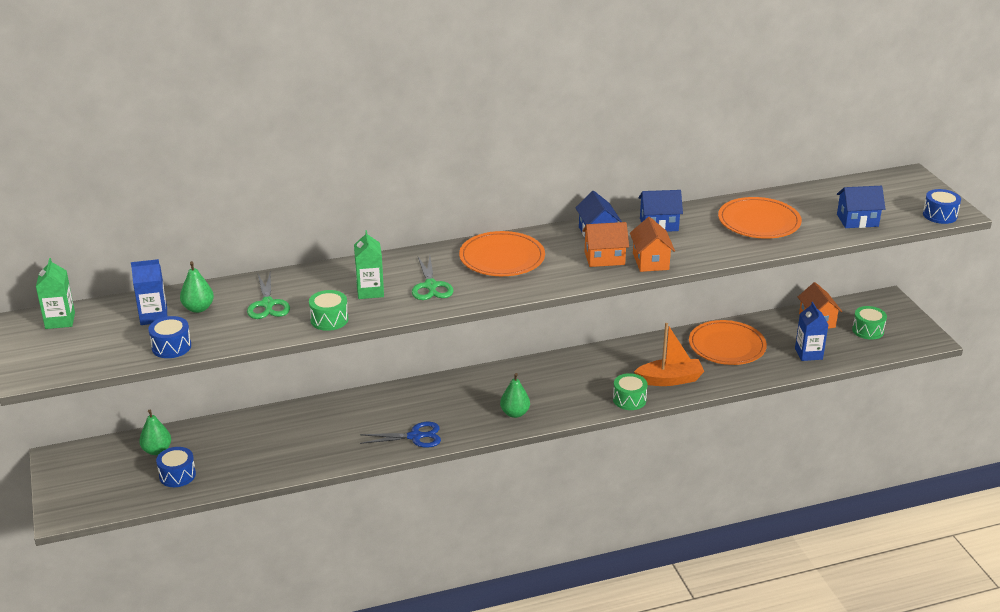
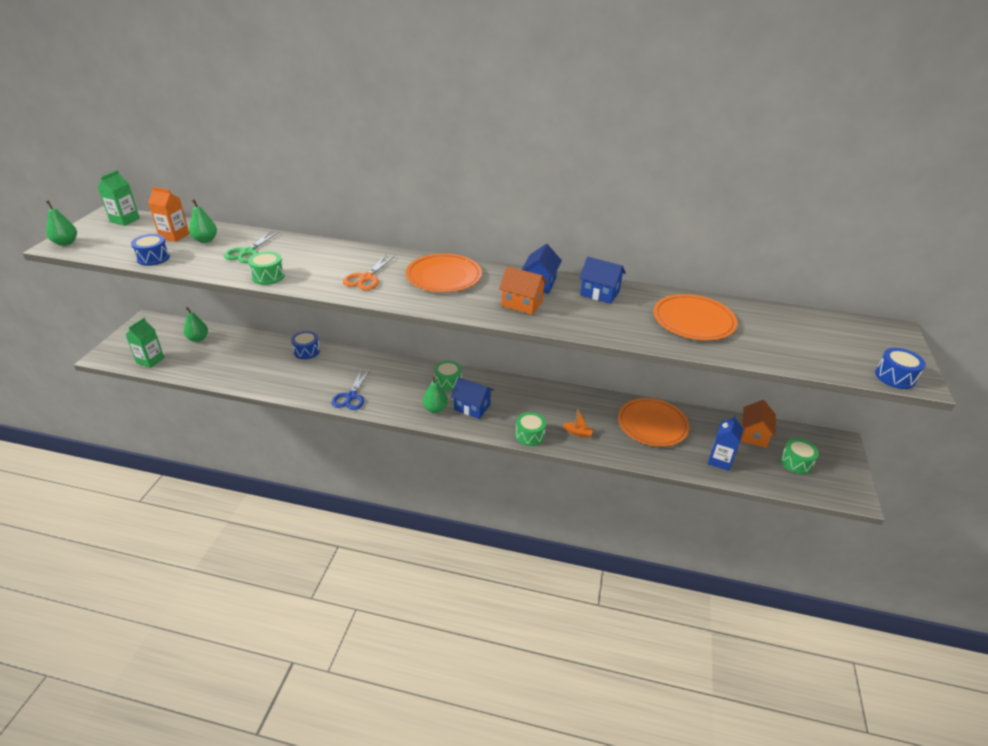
camera: 30 degrees right, 5 degrees up
(35, 369) = (66, 243): none -> green pear
(153, 316) = (174, 236): blue carton -> orange carton
(177, 475) = (188, 359): blue drum -> blue drum (306, 351)
(370, 291) = (322, 267): green carton -> green carton (150, 360)
(415, 436) = (351, 396): blue scissors -> blue scissors turned 75 degrees clockwise
(431, 286) = (366, 278): green scissors -> orange scissors
(498, 383) = (448, 382): none -> green drum
(650, 261) = (557, 319): orange house -> none
(670, 380) = (578, 433): orange boat -> orange boat, size x0.50
(857, 220) = (795, 352): blue house -> blue house (472, 407)

